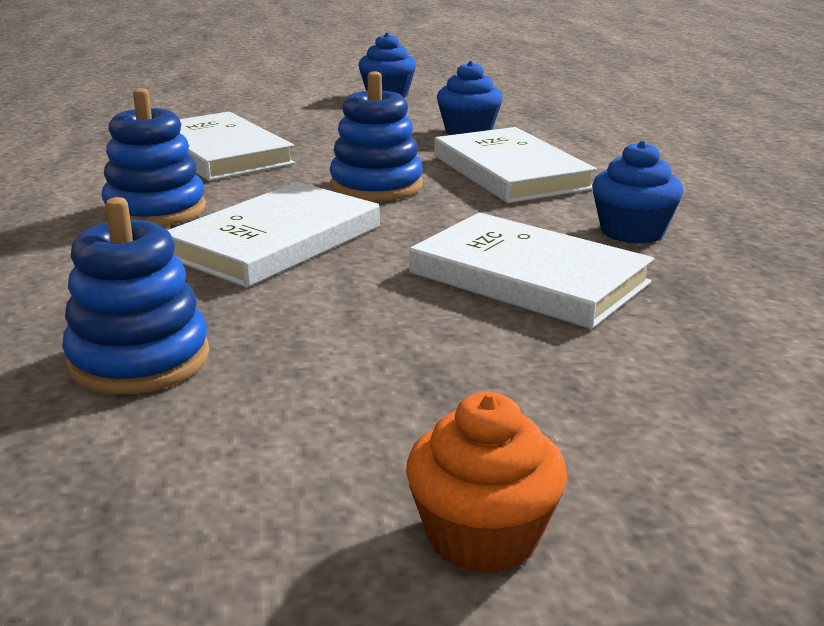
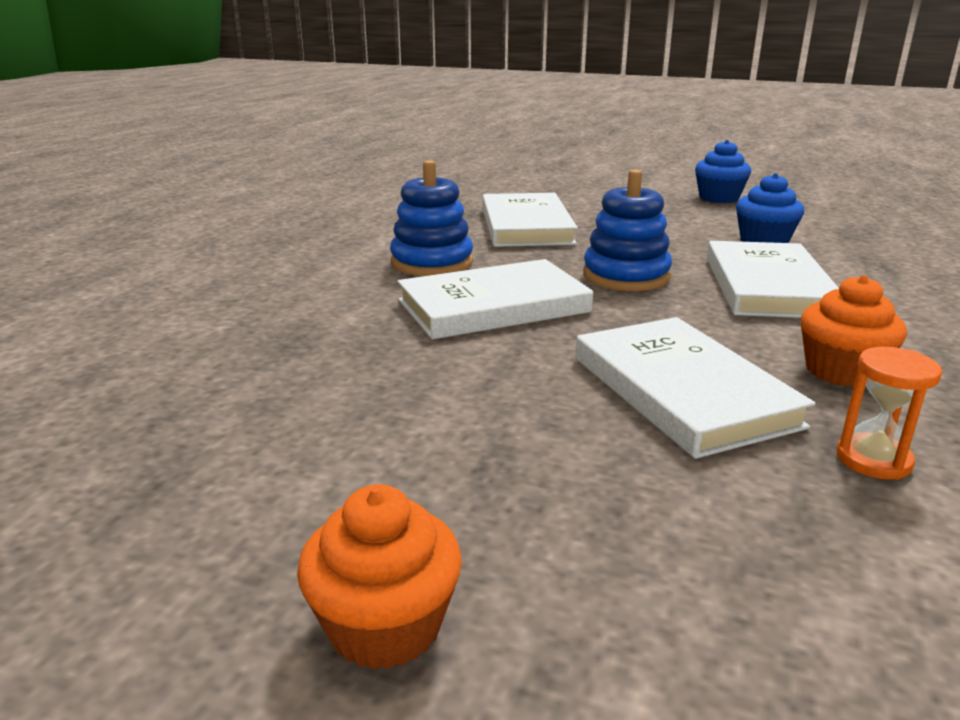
camera: 30 degrees right, 0 degrees up
(139, 360) = (298, 377): blue stacking toy -> none
(632, 232) = (841, 371): blue cupcake -> orange cupcake
(714, 294) = (873, 460): none -> orange hourglass

